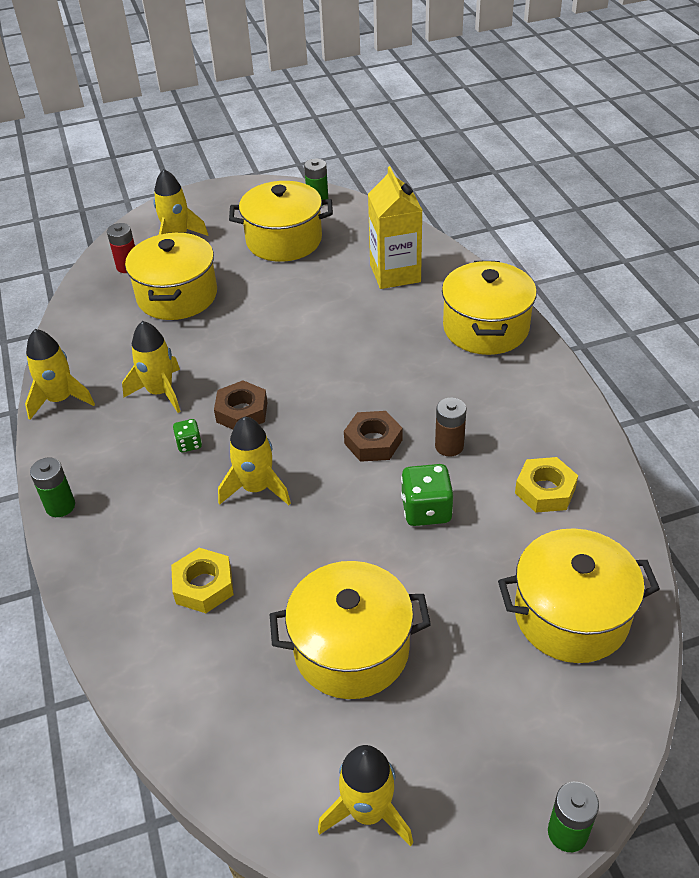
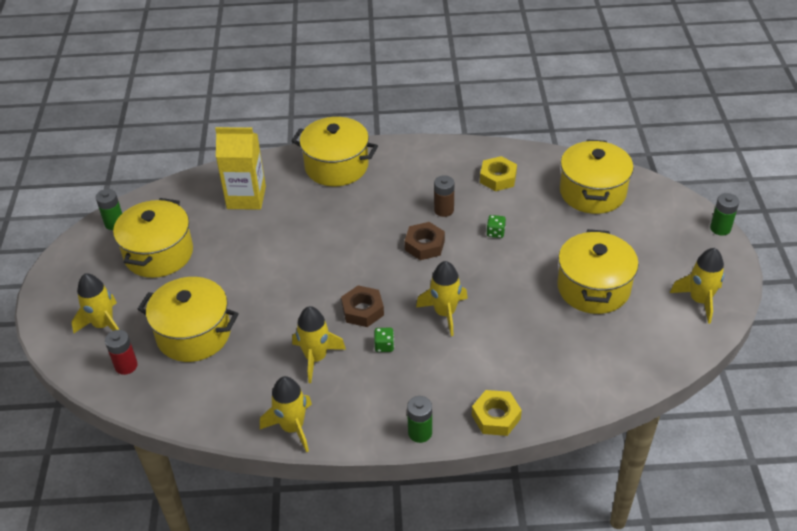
camera: 75 degrees left, 0 degrees up
(204, 586) = (524, 353): yellow nut -> yellow nut (496, 417)
(426, 510) = (495, 233): green dice -> green dice, size x0.56

